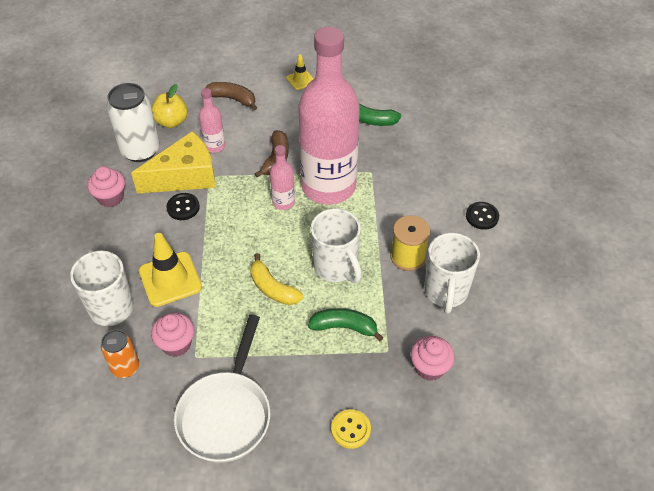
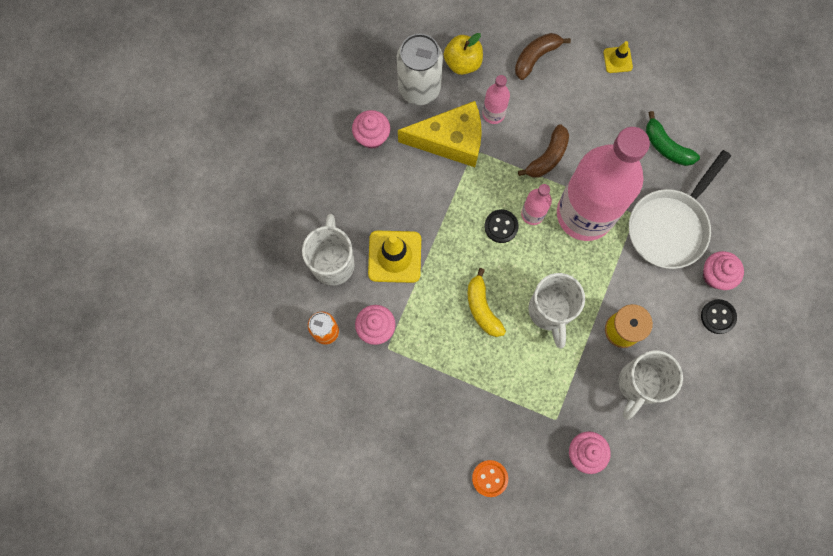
camera: 25 degrees right, 25 degrees up
(183, 207) = (435, 178): black button -> black button (501, 226)
(226, 414) = (393, 416): white pan -> white pan (670, 226)
(233, 99) = (536, 57): brown banana -> brown banana turned 90 degrees counterclockwise
(344, 327) = (528, 378): green banana -> none
(350, 429) = (490, 478): yellow button -> orange button
(462, 189) = (715, 275): none -> pink cupcake

